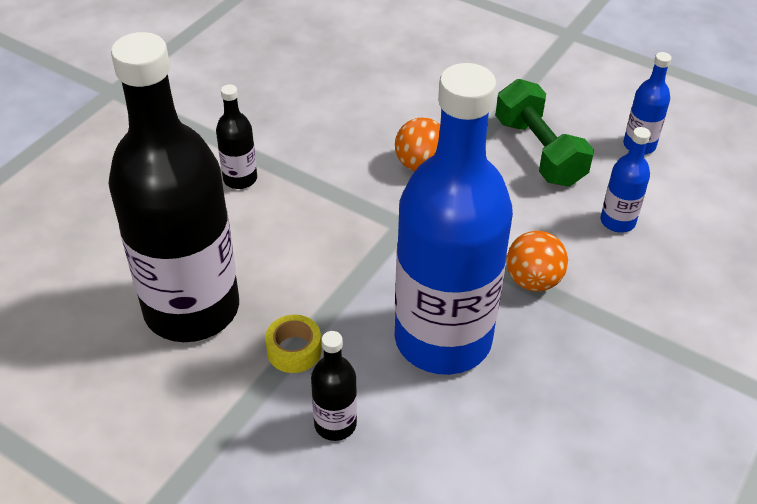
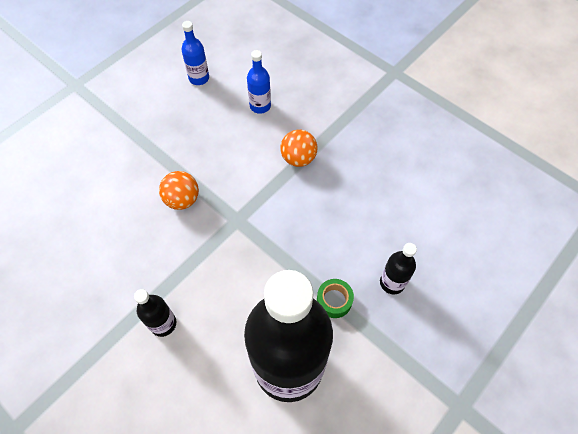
camera: 80 degrees left, 15 degrees up
(294, 350) = (334, 300): yellow tape -> green tape
(443, 339) = (336, 214): blue bottle -> none
(539, 152) = (189, 130): green dumbbell -> none

